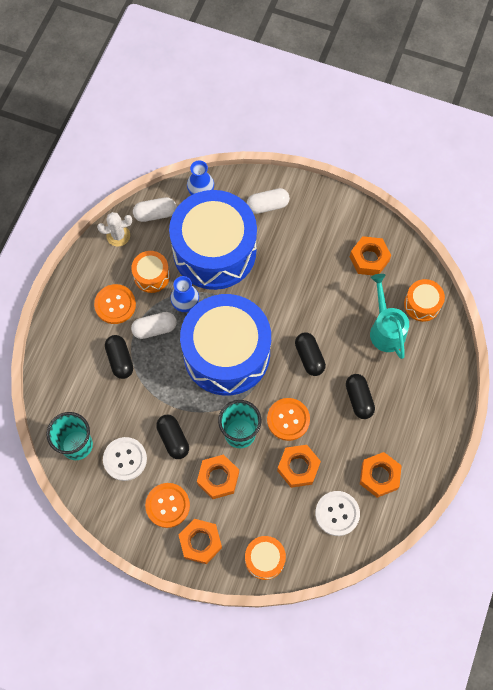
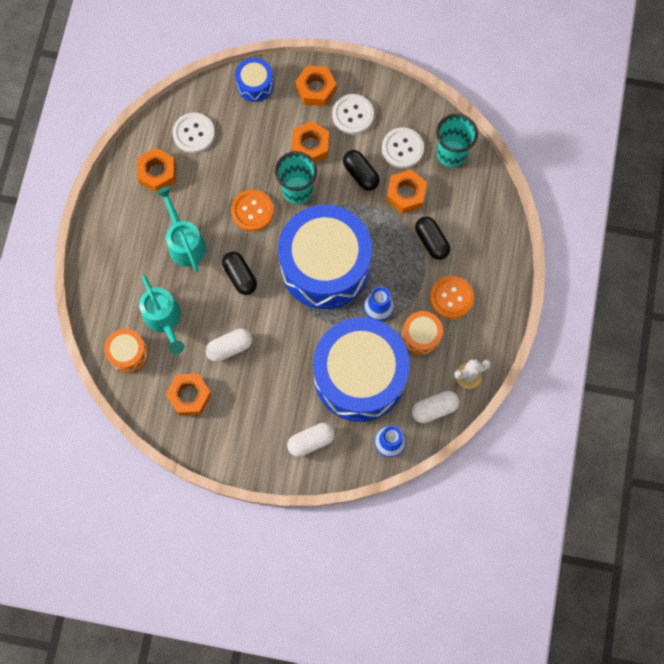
camera: 170 degrees right, 5 degrees up
(154, 329) = (404, 279): white capsule -> white capsule (229, 347)
(167, 505) = (353, 115): orange button -> white button
(264, 559) = (255, 85): orange drum -> blue drum
(298, 467) = (236, 168): orange nut -> orange nut (406, 194)
(358, 399) = (185, 242): black capsule -> turquoise watering can

